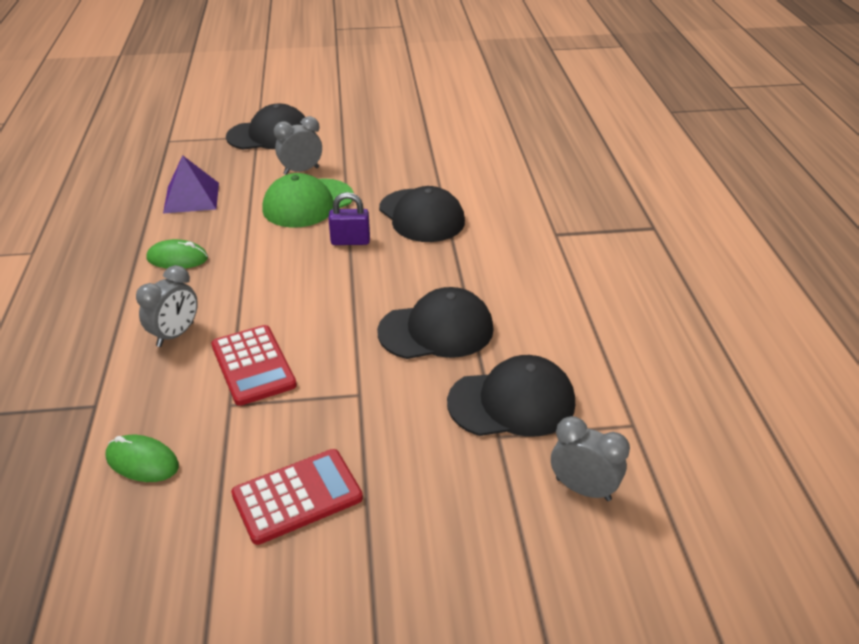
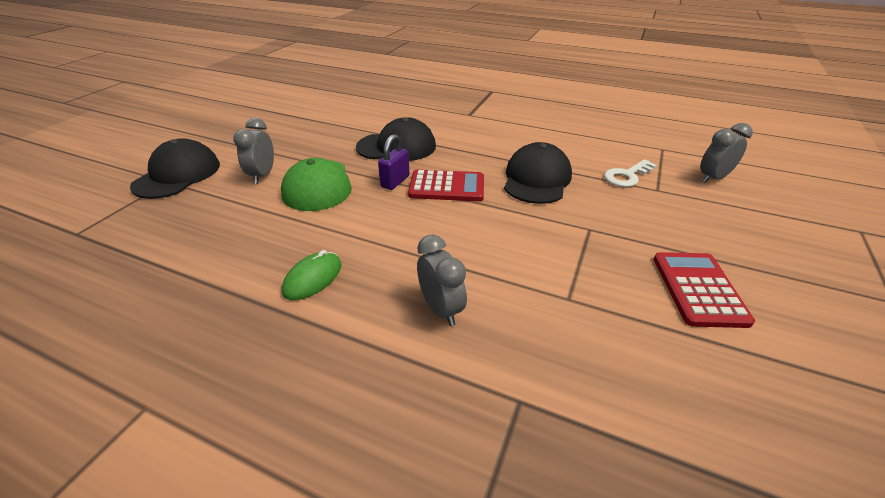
camera: 60 degrees left, 0 degrees up
(142, 461) = (628, 378): green mouse -> none
(191, 197) = (214, 244): purple pyramid -> none
(253, 365) = (522, 271): red calculator -> red calculator (447, 187)
(512, 402) = (627, 176): black cap -> white key

